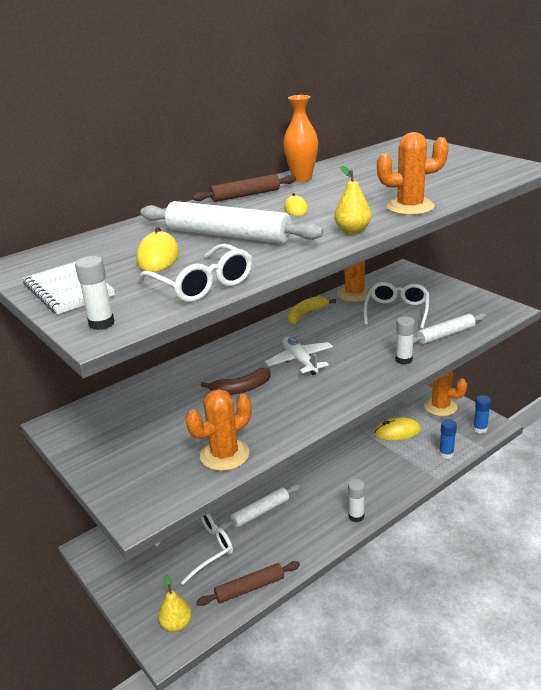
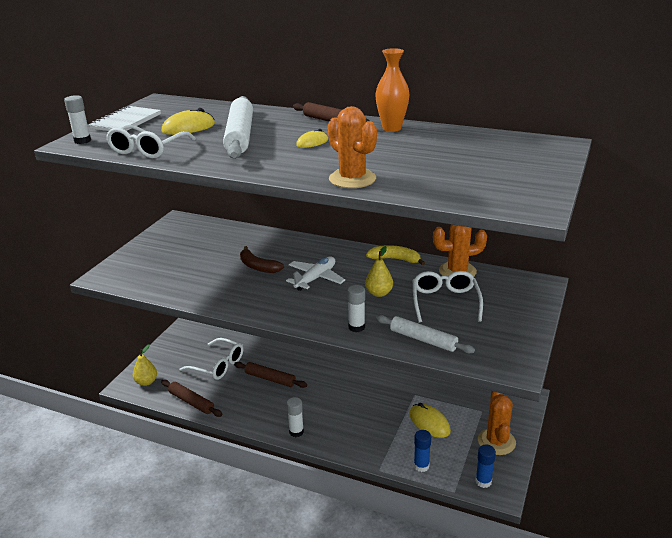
camera: 60 degrees right, 0 degrees up
(224, 455) = (173, 286): orange cactus -> none
(261, 512) = (270, 379): white rolling pin -> brown rolling pin
(352, 231) = (277, 170): yellow pear -> yellow pear (379, 293)
(397, 311) = (445, 302): white glasses -> white glasses turned 75 degrees counterclockwise

